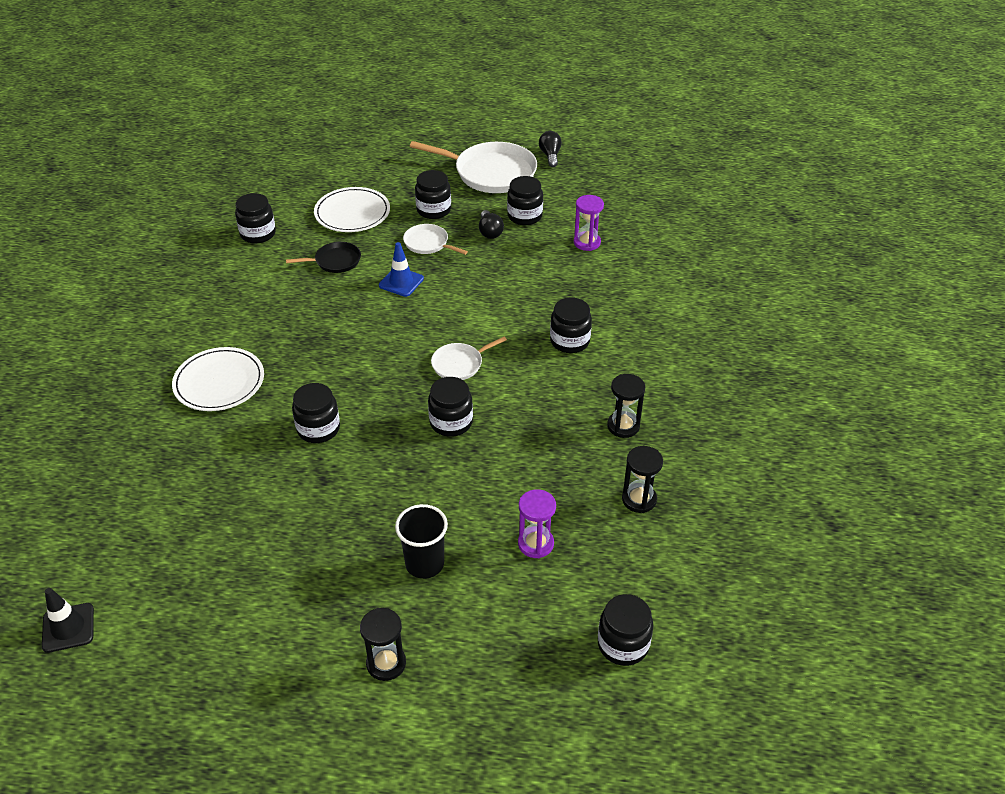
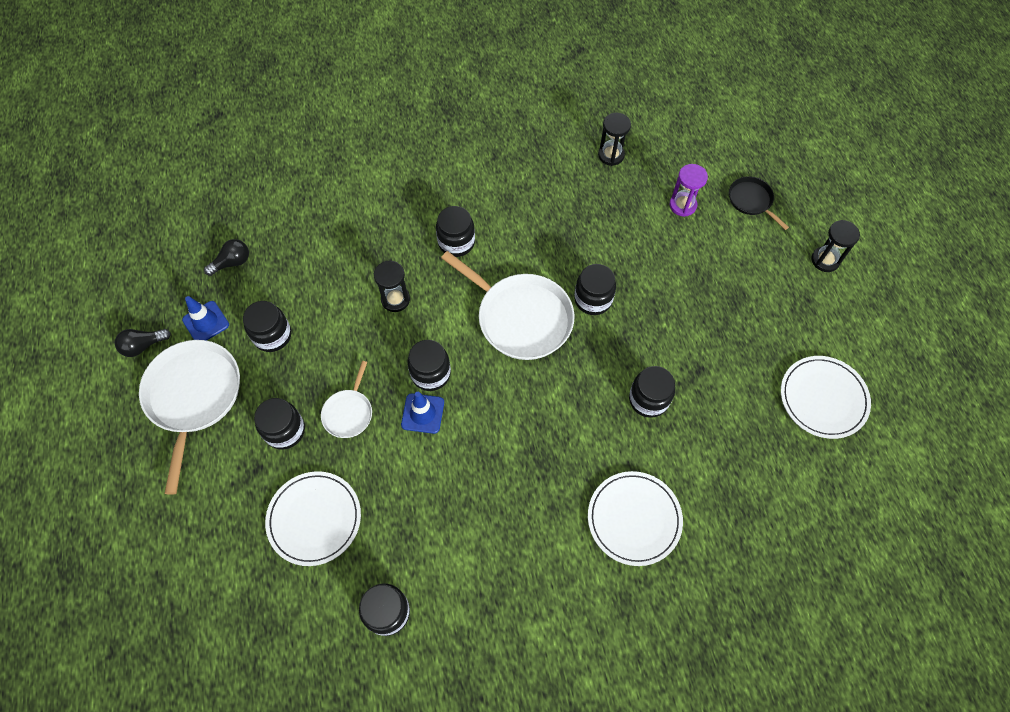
camera: 110 degrees left, 20 degrees up
(68, 628) = (930, 486): black traffic cone -> none
(223, 575) = (823, 398): none -> white plate
(335, 261) = (410, 496): black pan -> black pan (751, 200)
(424, 564) = (737, 267): black cup -> none
(459, 364) = (520, 317): white pan -> white pan, size x1.96
(490, 232) = (310, 359): black light bulb -> black light bulb (232, 262)
(556, 186) = (206, 322): none -> blue traffic cone
(587, 242) = (303, 267): purple hourglass -> none
(623, 426) = (542, 181): black hourglass -> black hourglass (395, 299)
(623, 644) = (733, 137): black jar -> black jar (430, 373)

